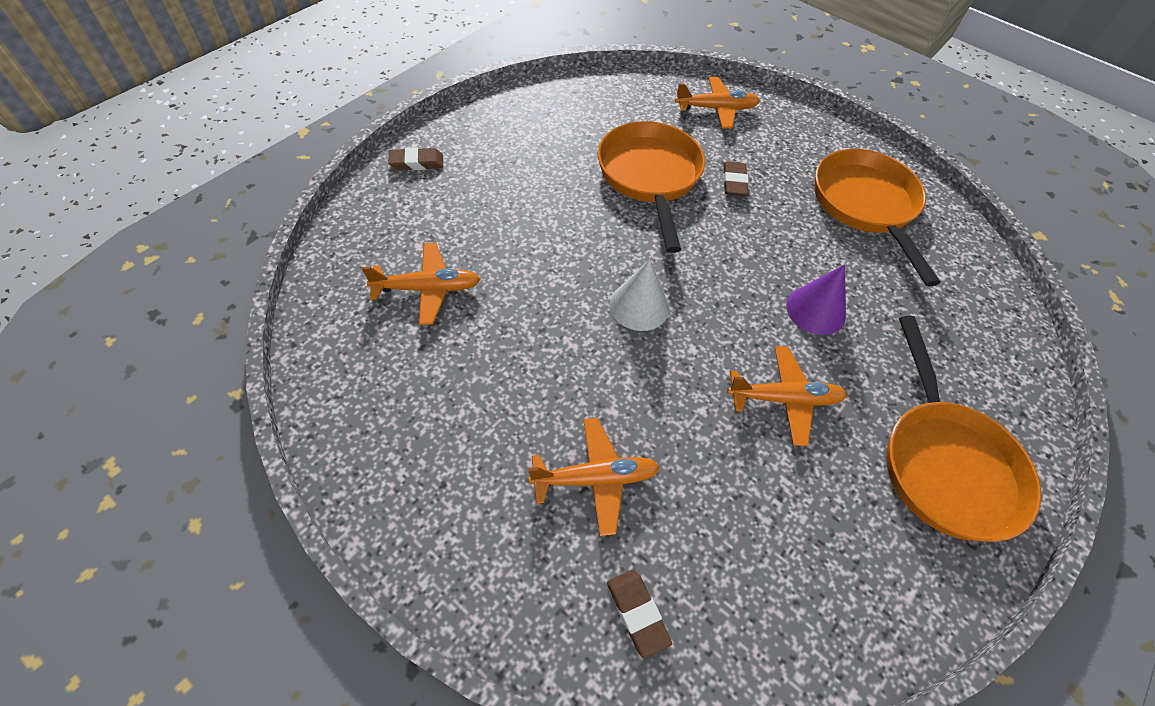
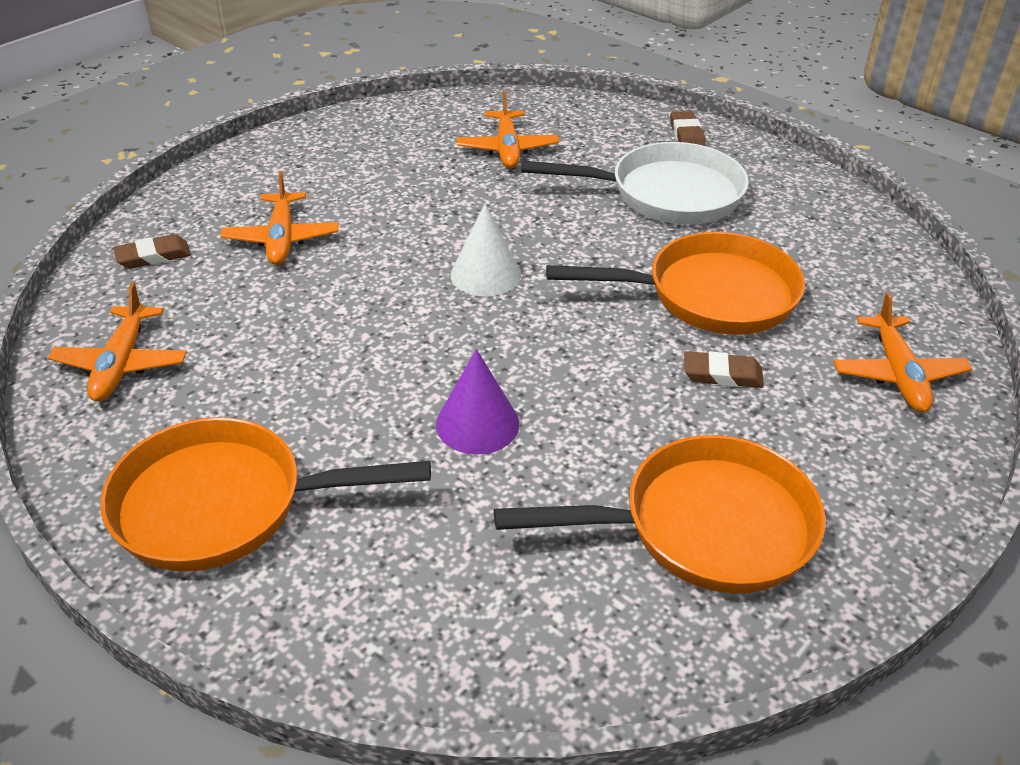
camera: 95 degrees right, 15 degrees down
(515, 185) = (667, 194): none -> white pan
(784, 399) = (344, 373): orange plane -> orange plane (121, 364)

